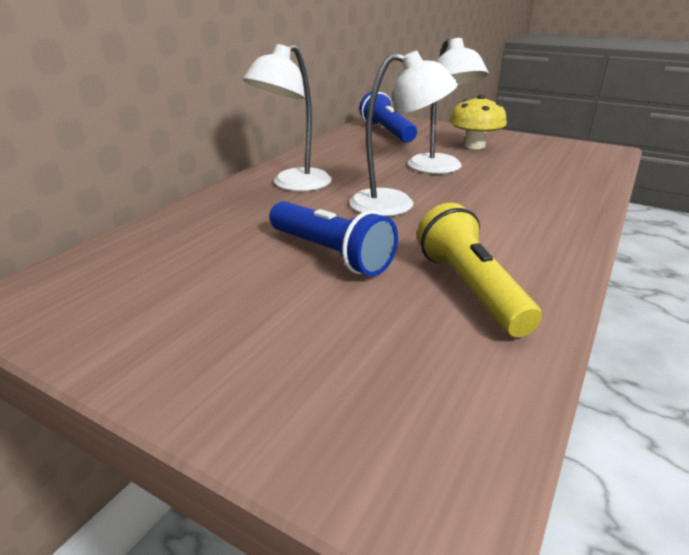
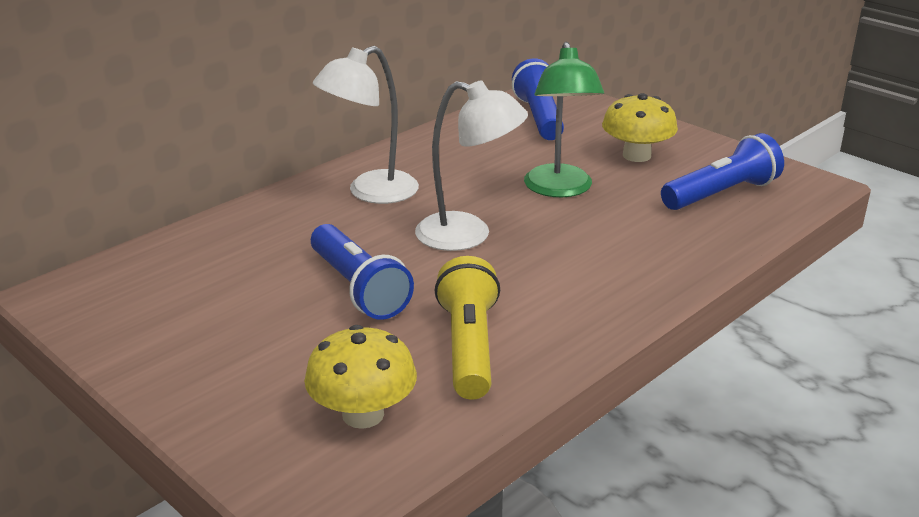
camera: 15 degrees right, 0 degrees up
(420, 373) = (363, 414): none -> yellow mushroom
(440, 169) = (559, 189): white lamp -> green lamp
(554, 161) = (721, 194): none -> blue flashlight

